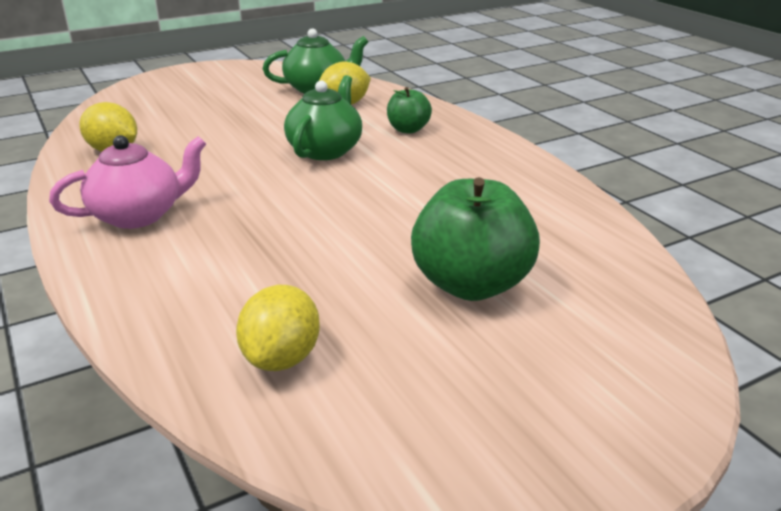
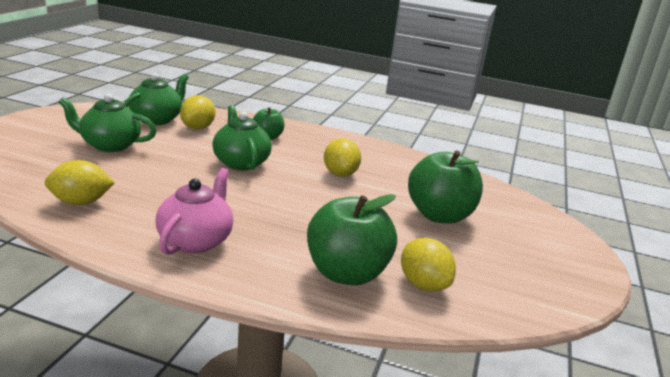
camera: 45 degrees left, 5 degrees down
(218, 305) = (346, 273): none -> green apple
(228, 105) = (110, 145): none -> green teapot
(423, 192) = (340, 174): none -> yellow lemon

